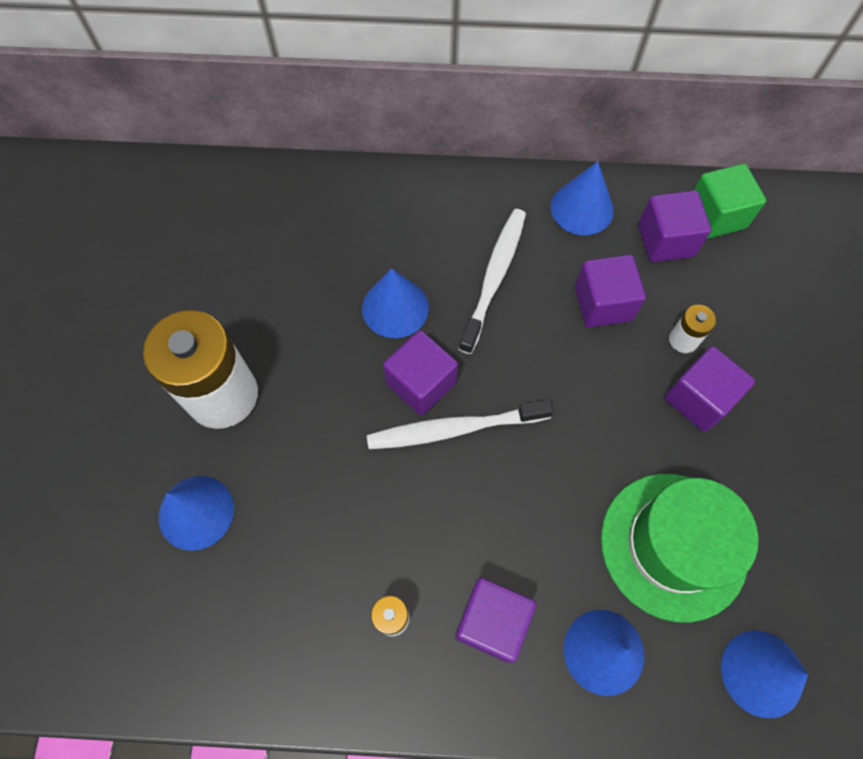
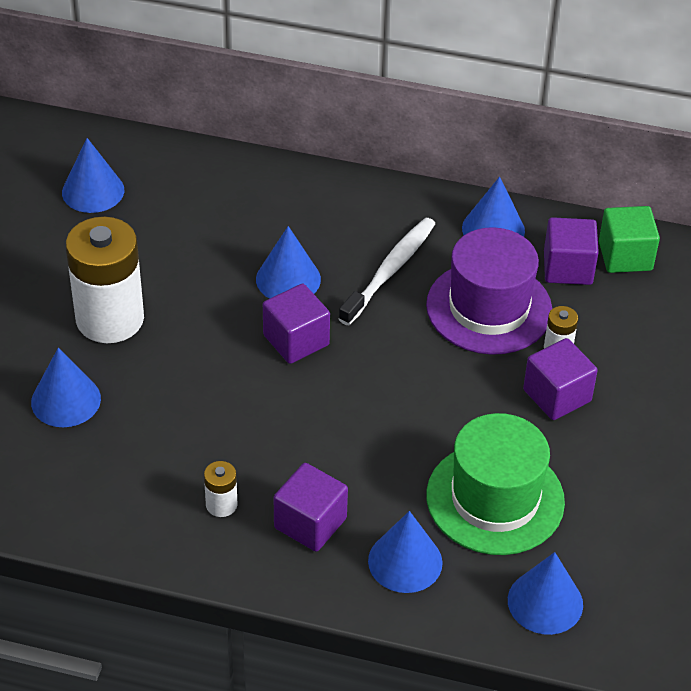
camera: 10 degrees right, 20 degrees down
(173, 237) = (93, 191): none -> blue cone
(454, 428) = (317, 379): white toothbrush -> none
(603, 303) = (489, 308): purple cube -> purple hat

